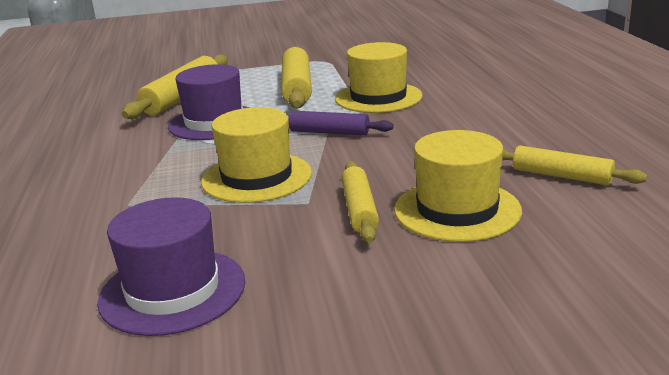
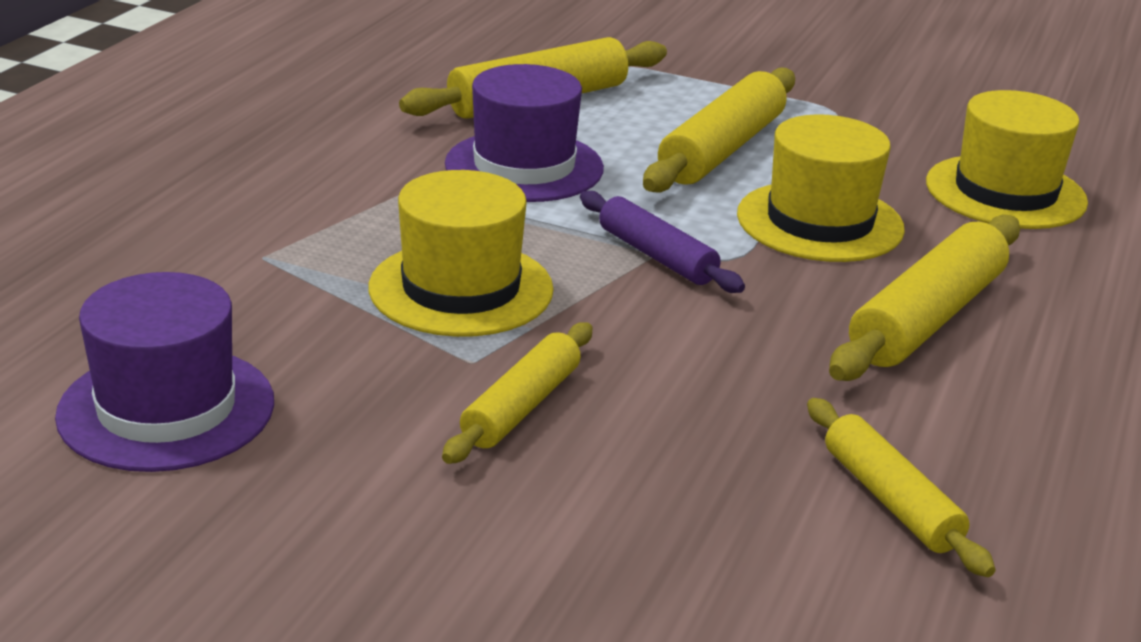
camera: 30 degrees right, 5 degrees up
(457, 210) = (649, 475): yellow hat -> yellow hat (1005, 192)
(471, 113) = (926, 318): none -> yellow rolling pin

